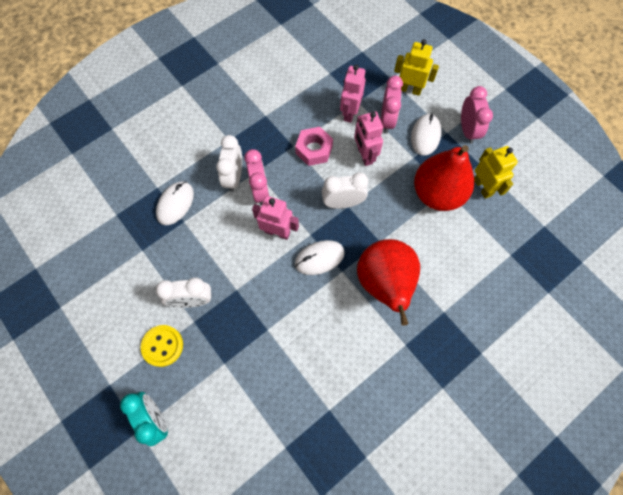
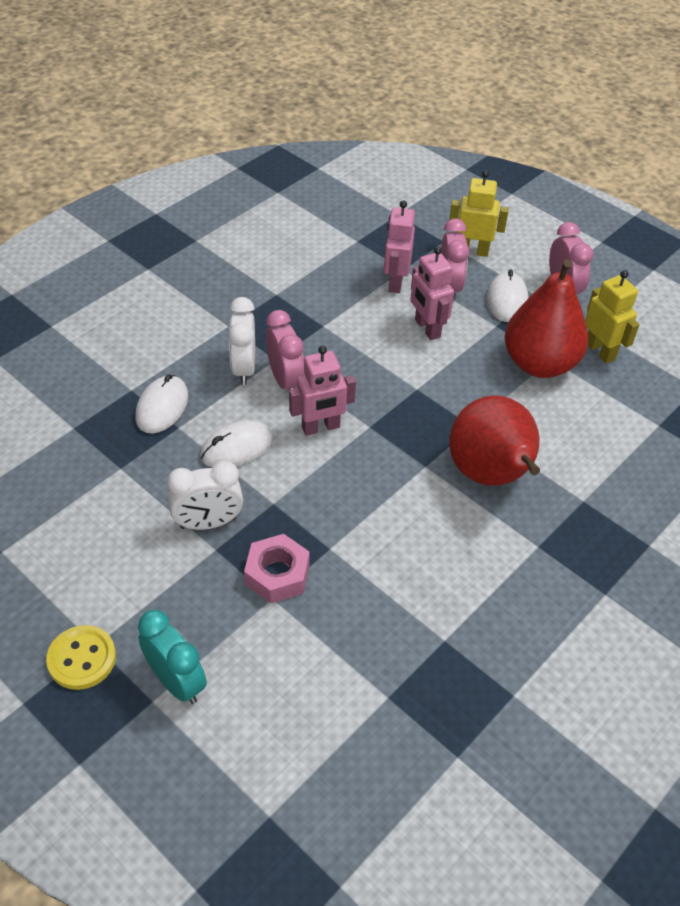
camera: 10 degrees left, 20 degrees down
(162, 346) = (172, 585): yellow button -> yellow button (82, 659)
(277, 232) = (321, 427): pink robot -> pink robot turned 150 degrees clockwise
(314, 149) = (354, 327): pink nut -> pink nut (277, 574)
(319, 258) = (389, 453): white mouse -> white mouse (237, 447)
(343, 203) = (408, 385): white clock -> none

